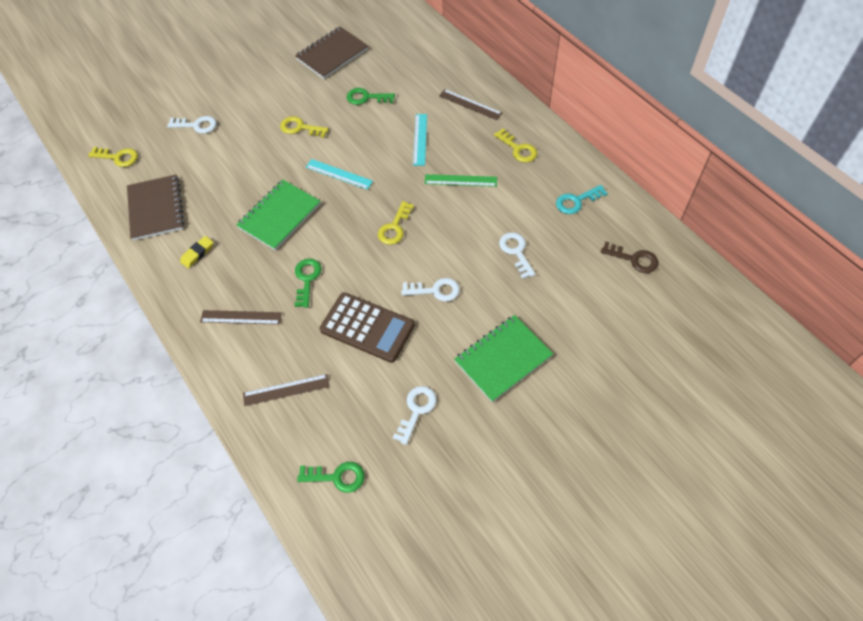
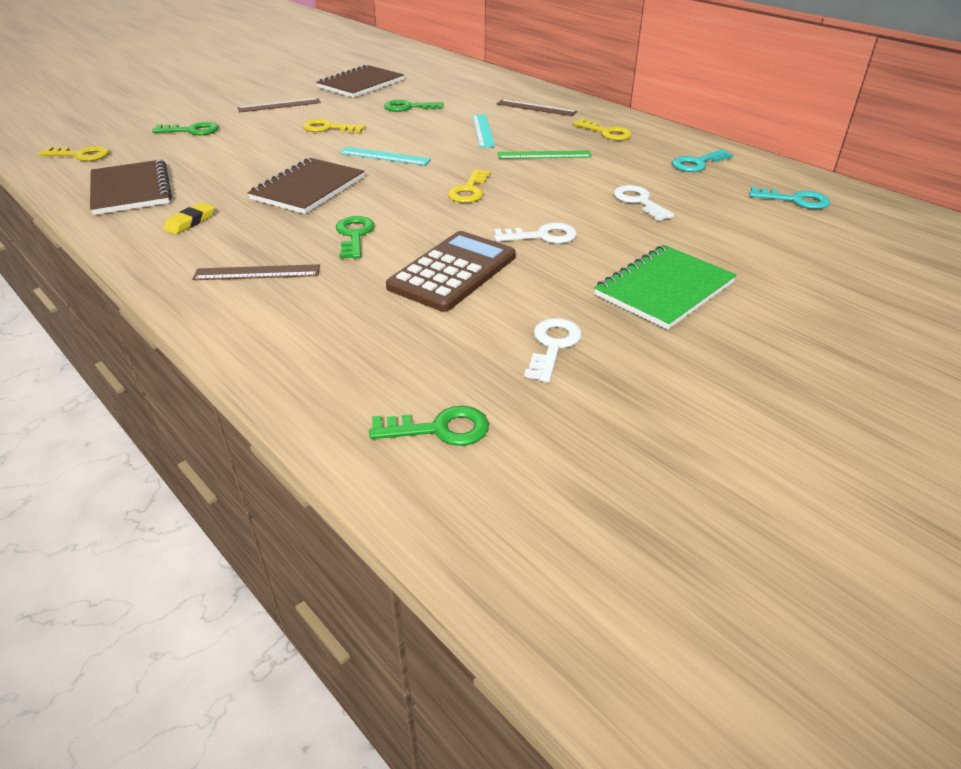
camera: 10 degrees left, 20 degrees down
(196, 125) = (192, 131): white key -> green key
(279, 216) = (308, 188): green notebook -> brown notebook
(286, 390) = (336, 338): brown ruler -> brown ruler (279, 105)
(367, 327) = (453, 272): brown calculator -> brown calculator turned 75 degrees counterclockwise
(634, 259) = (795, 200): brown key -> turquoise key

